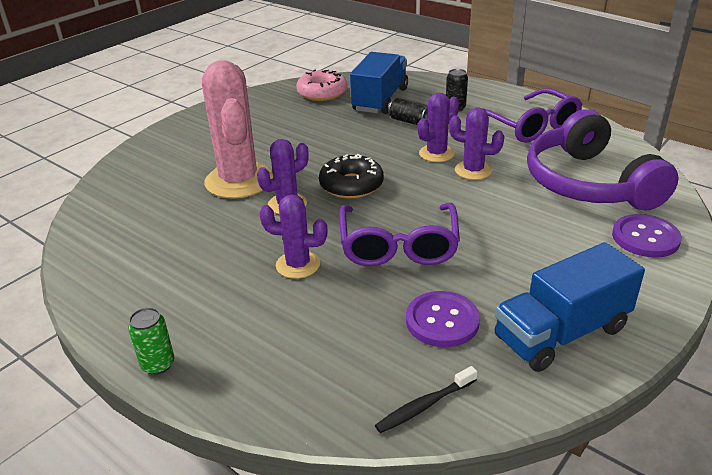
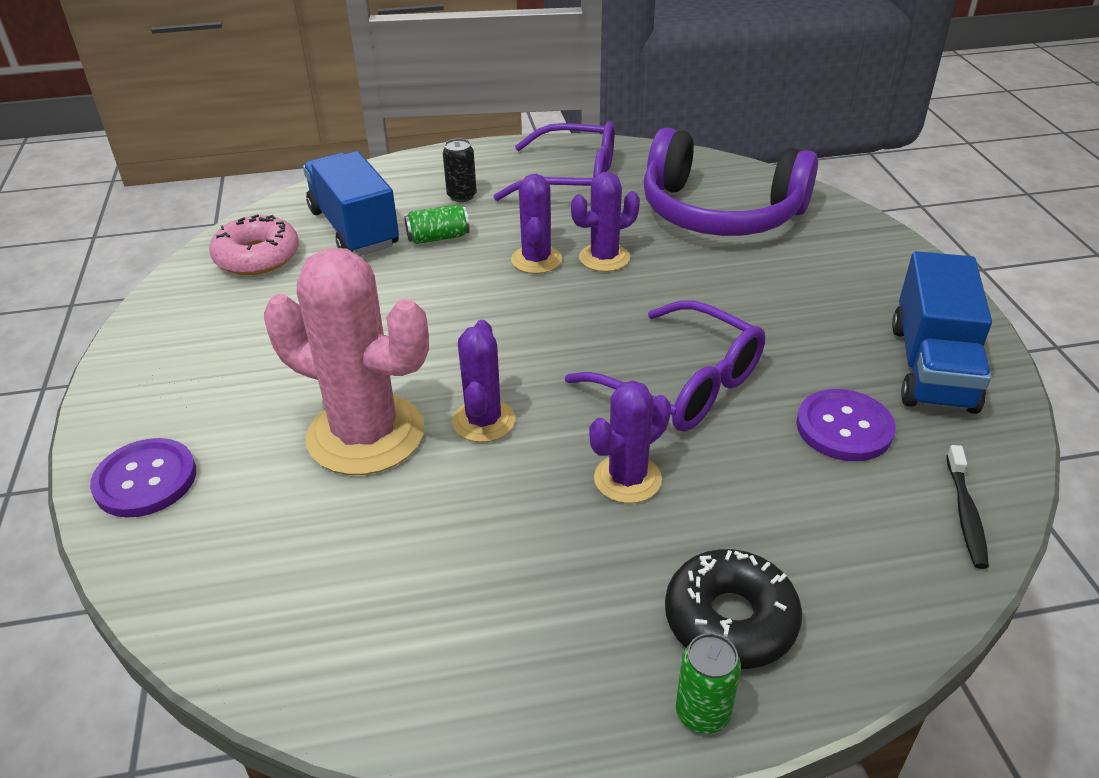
camera: 50 degrees left, 5 degrees up
(351, 185) = (513, 351): black donut -> black donut (730, 620)
(409, 121) = (438, 238): black can -> green can
(645, 238) = (841, 239): purple button -> purple button (145, 480)

